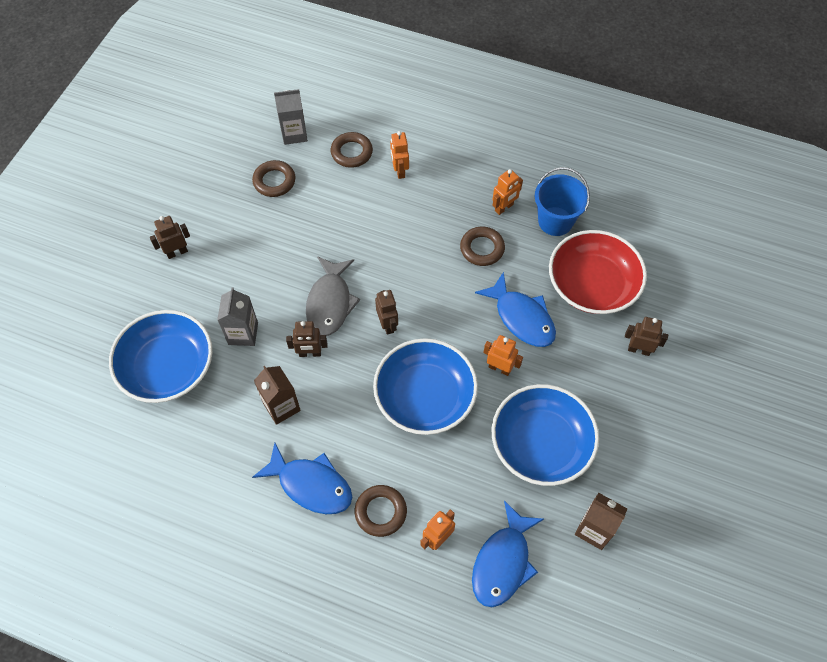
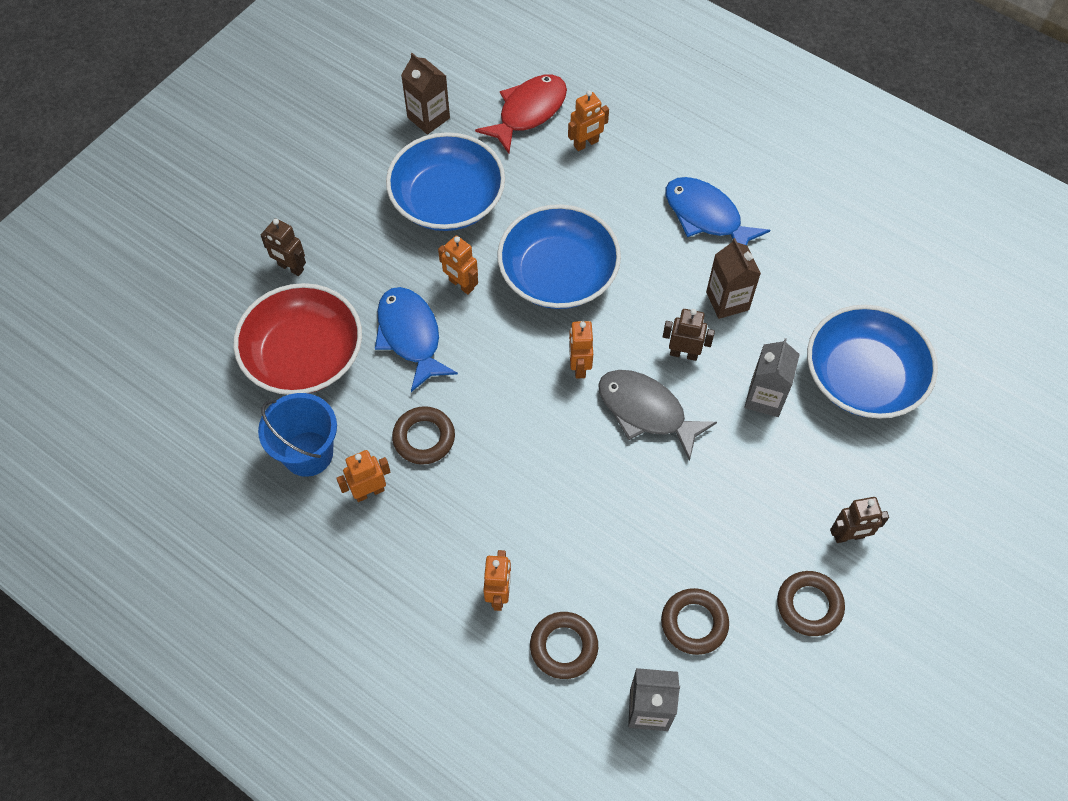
camera: 165 degrees left, 0 degrees up
(330, 303) = (646, 411): grey fish -> grey fish turned 75 degrees counterclockwise
(380, 512) = (637, 177): brown ring -> brown ring (809, 605)
(387, 324) = (579, 366): brown robot -> orange robot
(503, 562) = (528, 112): blue fish -> red fish

